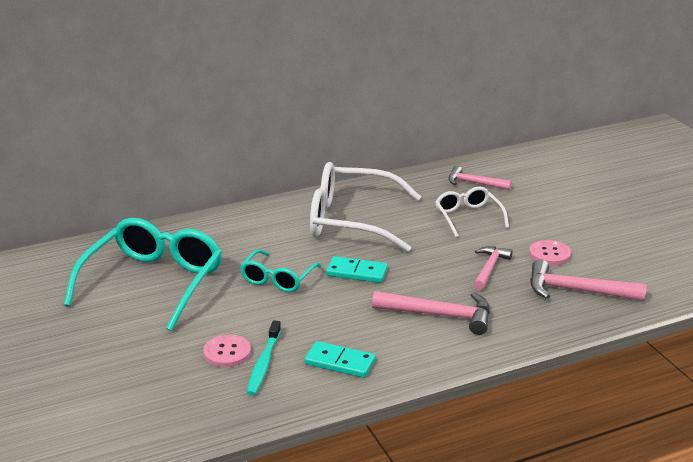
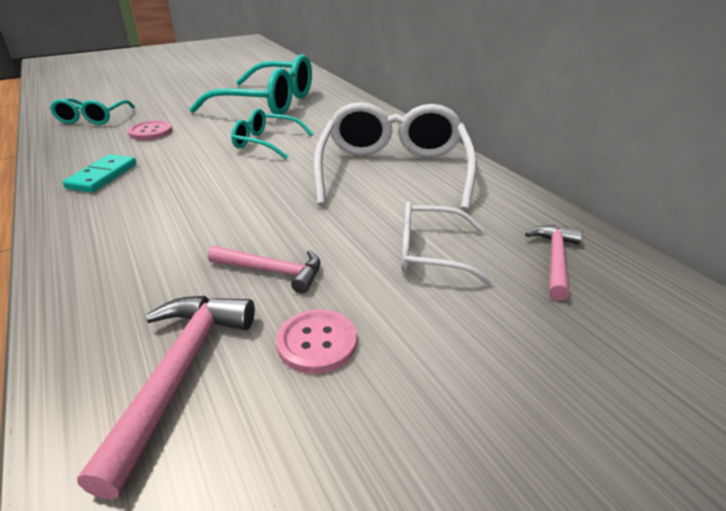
camera: 85 degrees right, 5 degrees up
(162, 406) = (92, 118): none -> turquoise glasses
(264, 364) = (124, 145): turquoise toothbrush -> none
(357, 272) = (274, 178): turquoise domino -> none
(440, 315) = (161, 230): pink hammer -> none
(468, 217) = (430, 253): white glasses -> white glasses turned 150 degrees counterclockwise

